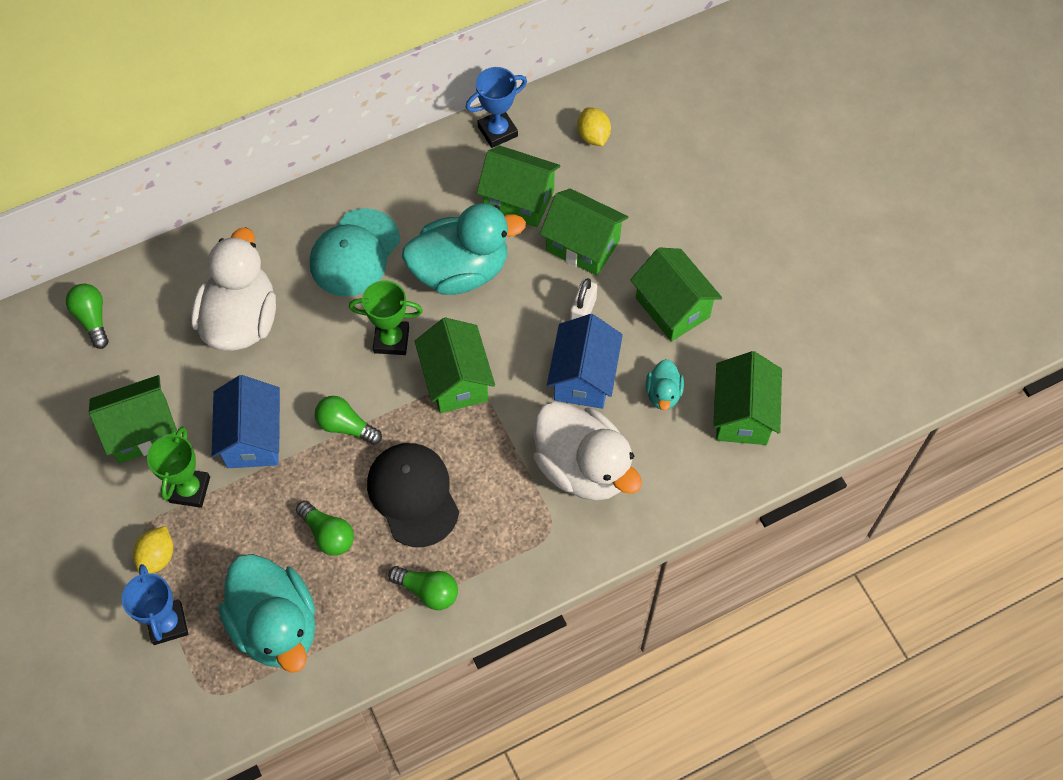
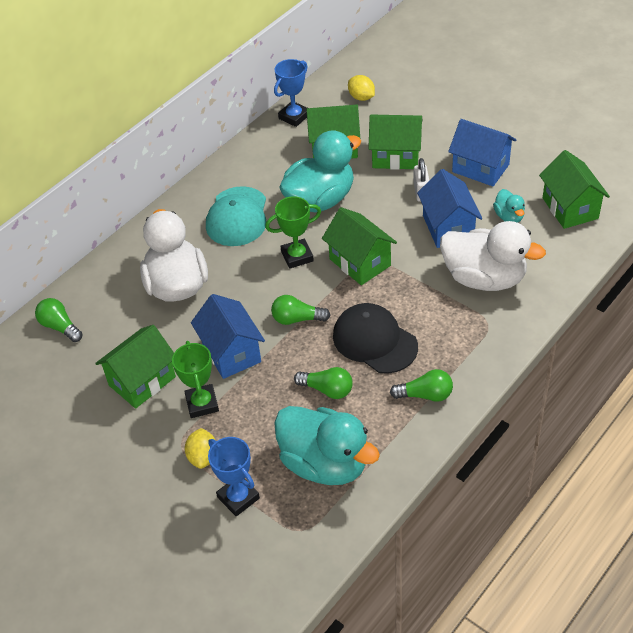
camera: 20 degrees left, 15 degrees down
(672, 308) = (480, 168): green house -> blue house

